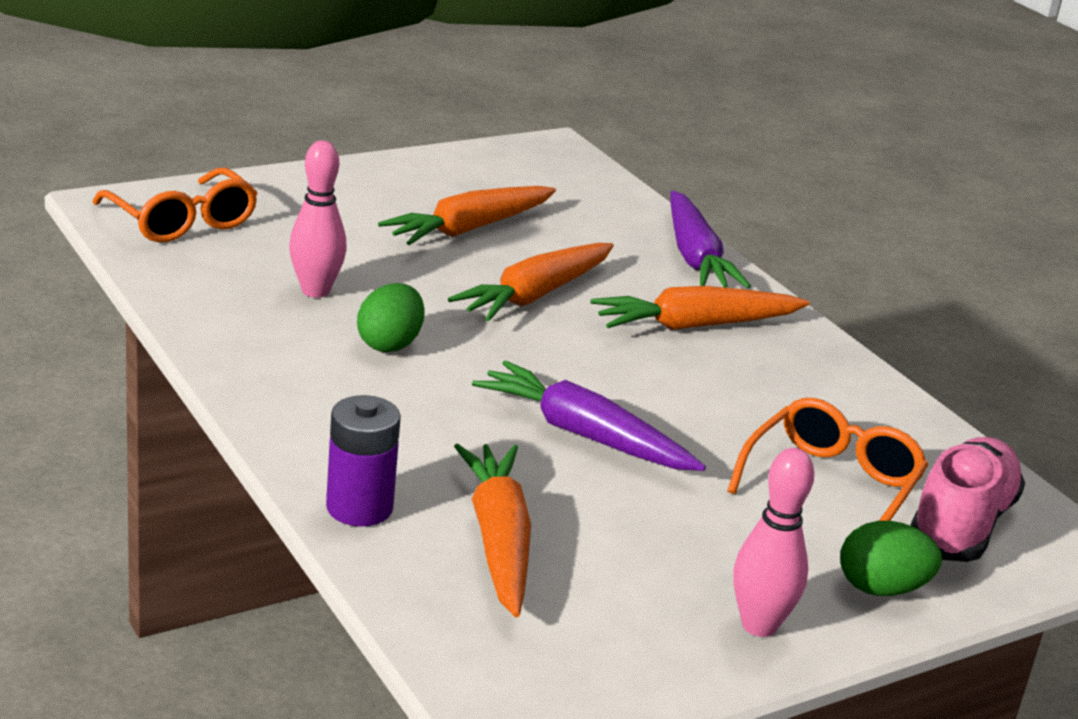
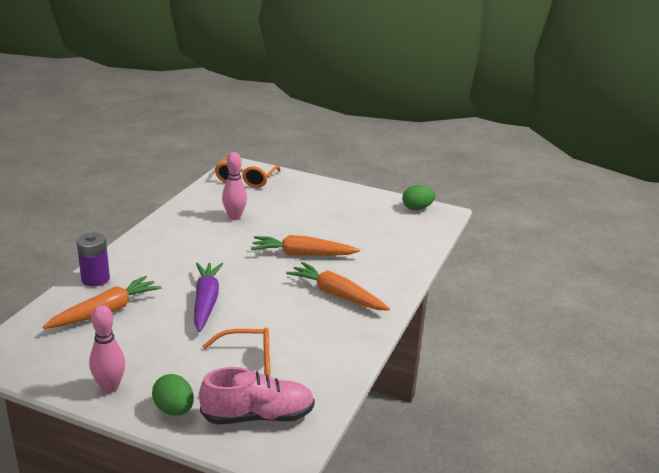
camera: 55 degrees right, 0 degrees up
(389, 344) = (217, 243): green egg -> green egg (417, 208)
(469, 229) = (334, 223): orange carrot -> none
(695, 257) = (400, 274): purple carrot -> none

